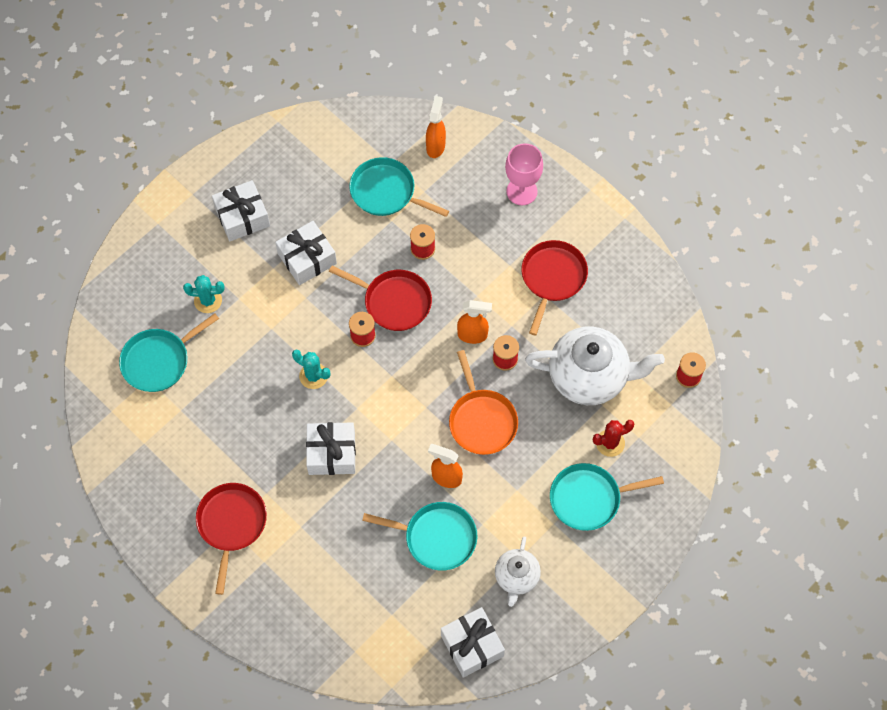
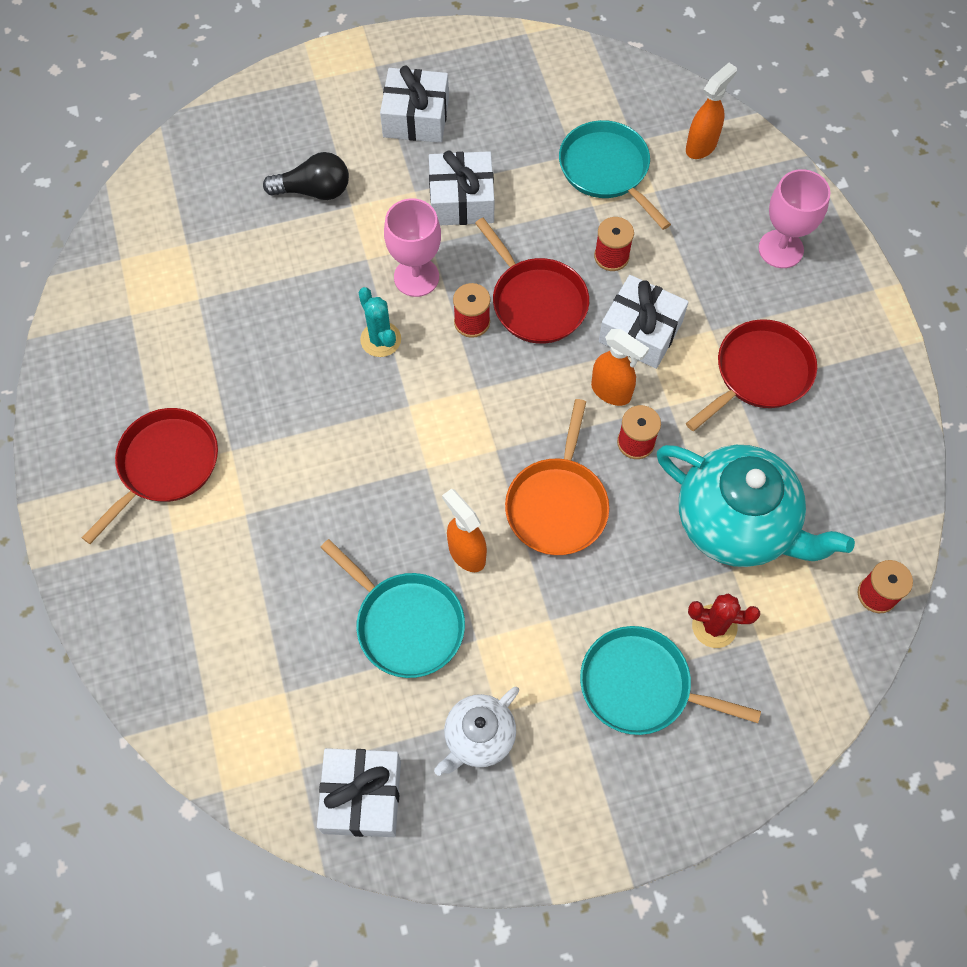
camera: 30 degrees right, 0 degrees up
(159, 361) = (212, 230): turquoise pan -> none
(208, 300) = (314, 190): turquoise cactus -> black light bulb
(310, 324) = (416, 277): none -> pink goblet
(331, 453) = (342, 444): white gift -> white gift (640, 332)
(589, 376) = (736, 523): white teapot -> turquoise teapot

